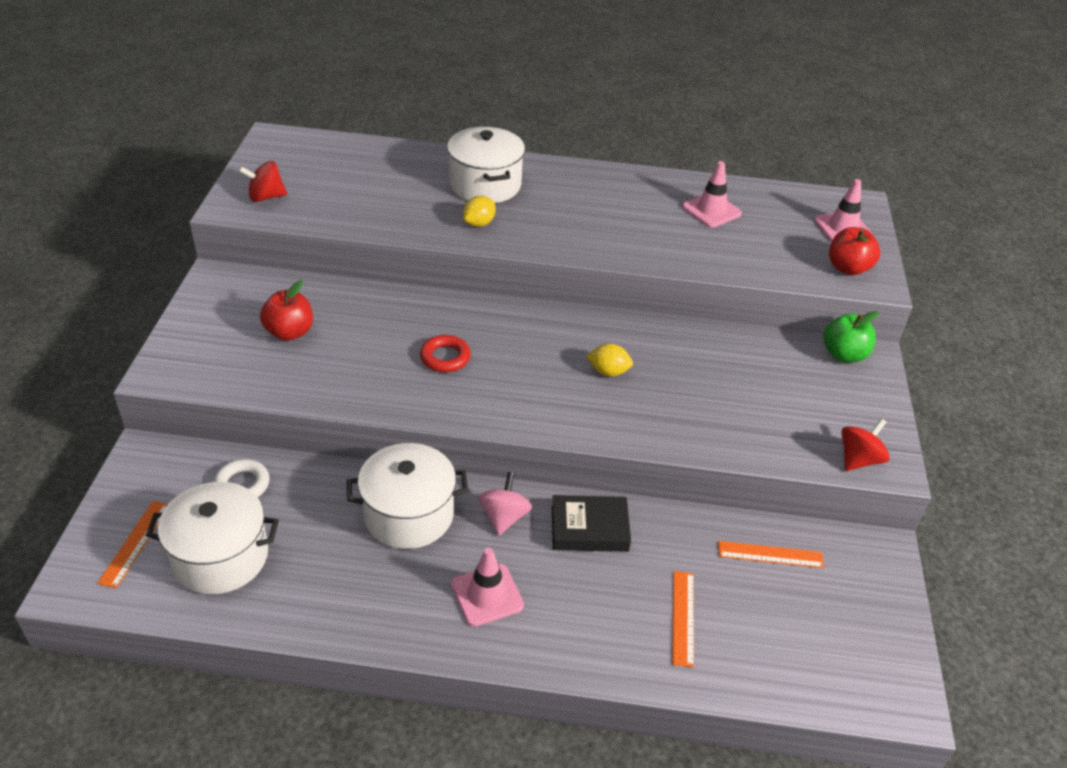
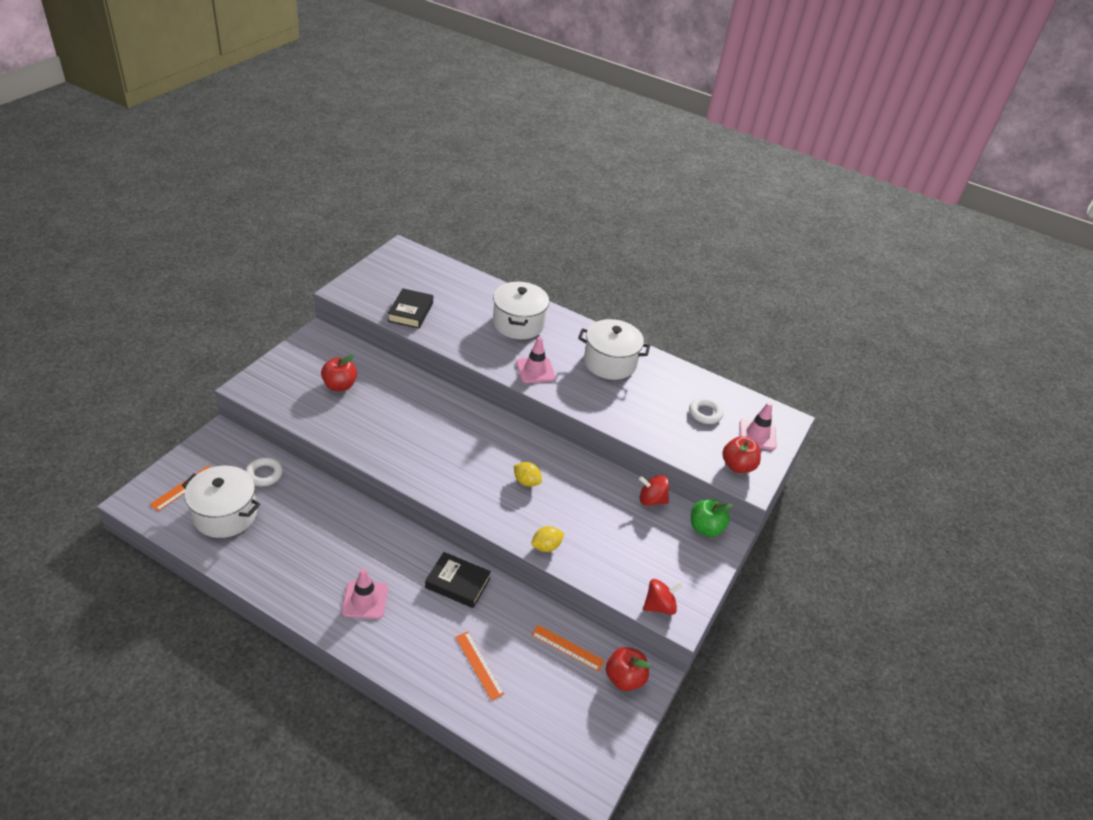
camera: 20 degrees right, 0 degrees up
(266, 197) = (370, 290): red spinning top -> red spinning top (651, 500)
(339, 208) = (410, 312): none -> black book
(408, 514) = (350, 530): white pot -> white pot (609, 362)
(445, 357) = (425, 435): red ring -> none
(479, 223) = (495, 350): yellow lemon -> yellow lemon (546, 546)
(504, 517) = (408, 554): pink spinning top -> none
(683, 617) = (479, 665): orange ruler -> orange ruler turned 60 degrees counterclockwise
(711, 210) = (666, 391): pink traffic cone -> pink traffic cone (535, 370)
(771, 222) = (705, 413): none -> white ring
(857, 564) = (624, 678): none -> red apple

